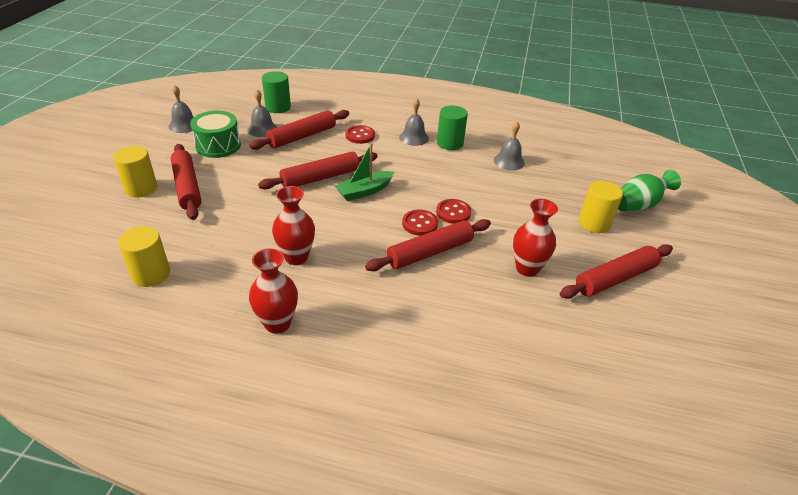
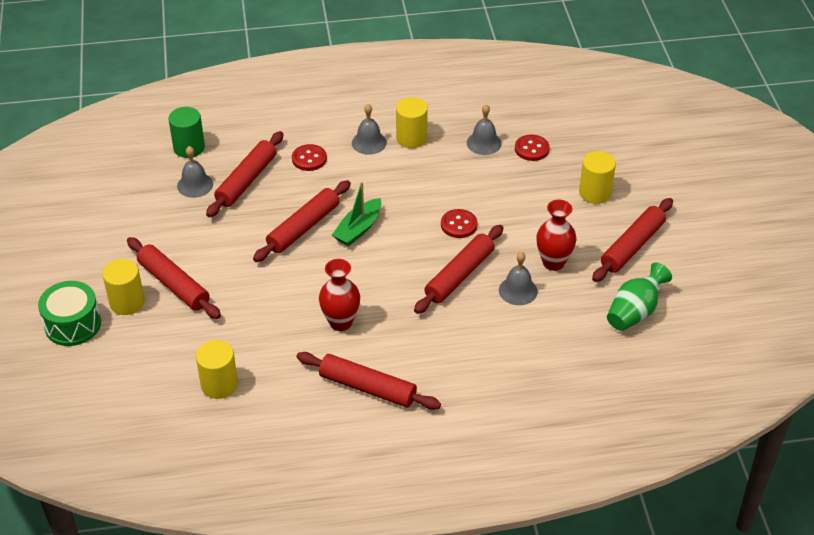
camera: 20 degrees left, 5 degrees up
(184, 125) = (101, 208): grey bell -> grey bell (518, 290)
(218, 146) = (163, 223): green drum -> green drum (73, 324)
(277, 323) = (367, 388): red vase -> red rolling pin
(420, 224) = (434, 248): red button -> red button (531, 149)
(450, 143) = (411, 138): green cylinder -> yellow cylinder
(638, 205) = (629, 157): green vase -> green vase (634, 312)

